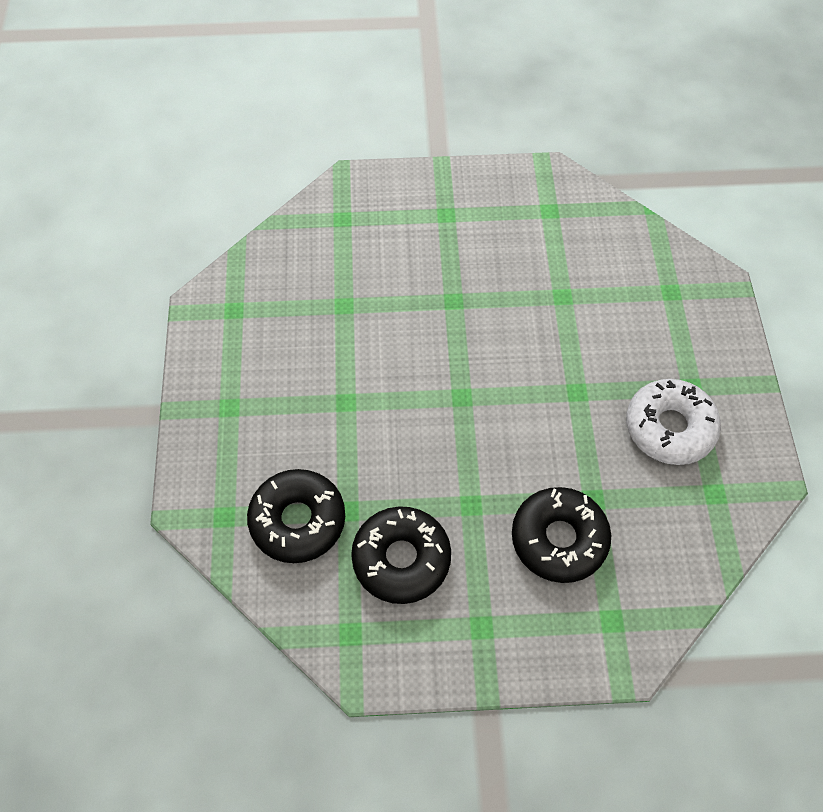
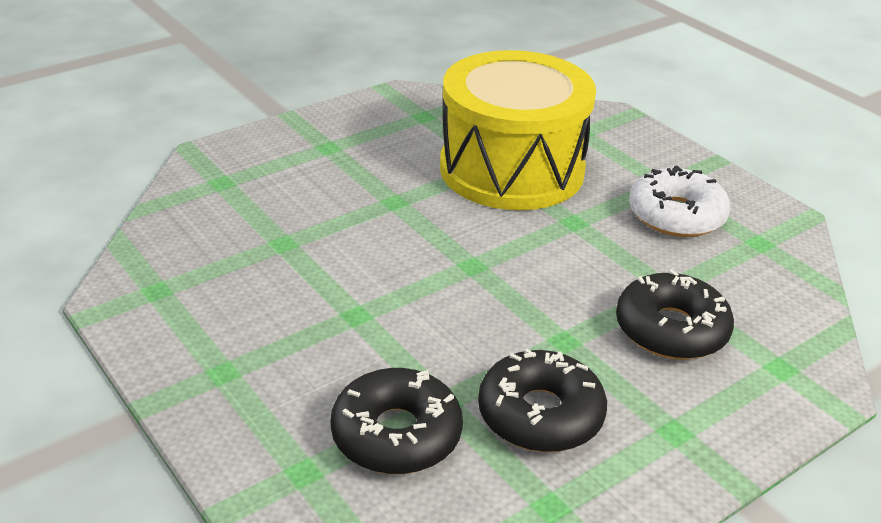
camera: 35 degrees left, 25 degrees down
(573, 309) = (511, 169): none -> yellow drum

